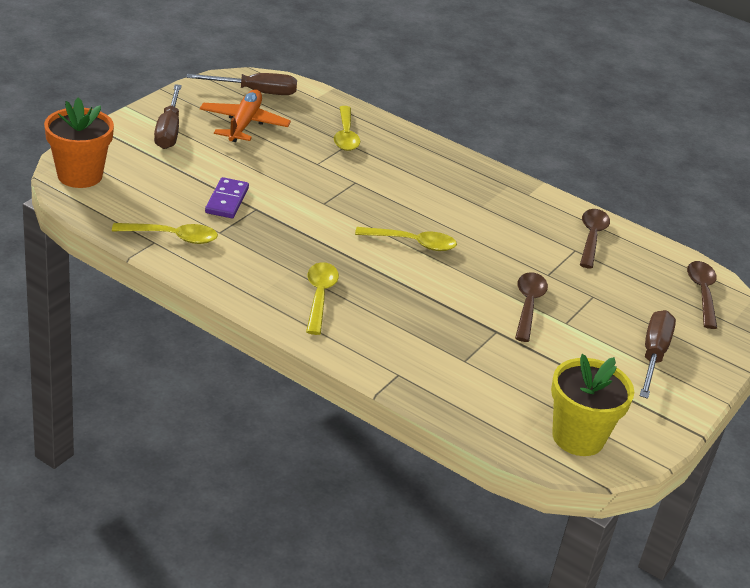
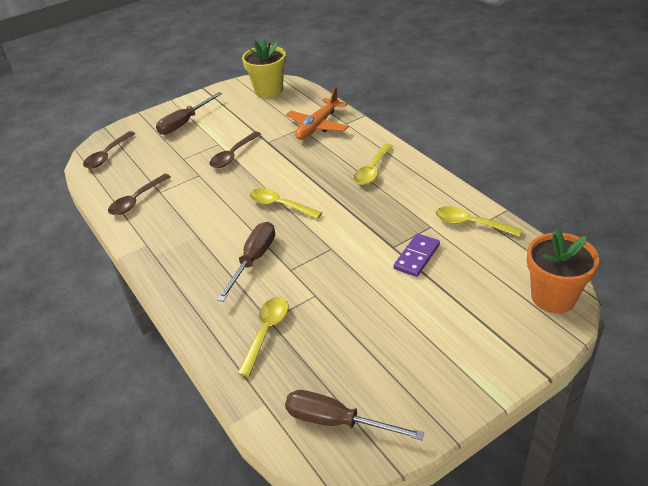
camera: 150 degrees left, 5 degrees up
(169, 131) = (457, 356): brown screwdriver -> brown screwdriver (253, 260)
(244, 124) = (369, 360): orange plane -> orange plane (317, 126)

